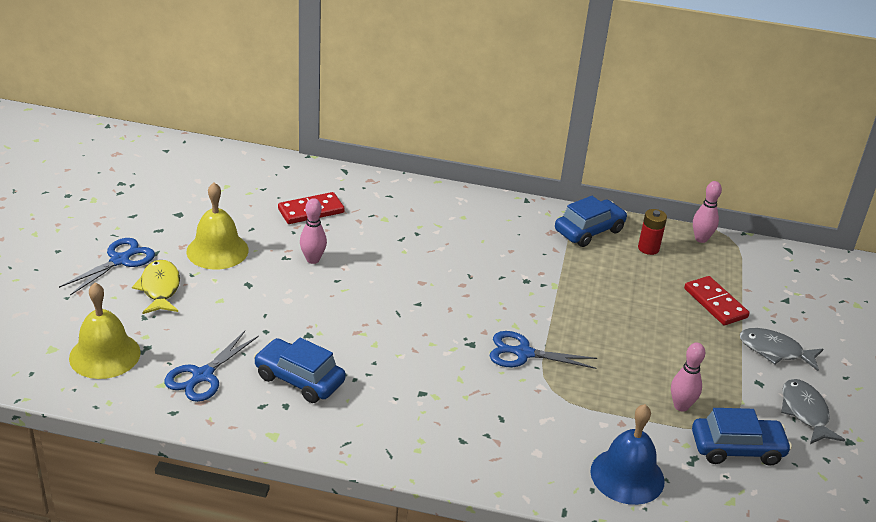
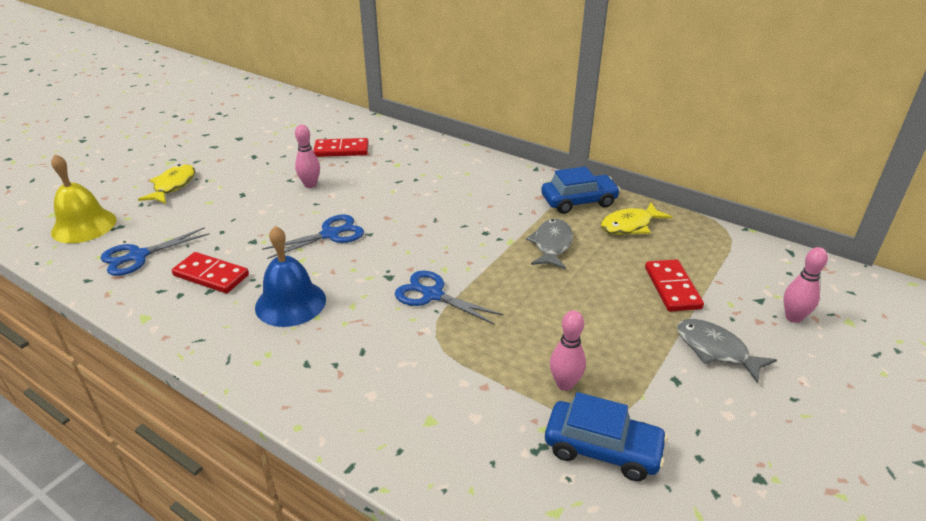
camera: 25 degrees right, 0 degrees up
(120, 260) = (165, 162): blue scissors -> blue scissors (330, 234)
(217, 250) = (242, 166): yellow bell -> none
(299, 379) = (211, 275): blue car -> red domino
(627, 476) = (449, 446): blue bell -> blue bell (290, 303)
(648, 248) = (630, 225): red battery -> yellow fish
(701, 239) = (693, 226): pink bowling pin -> pink bowling pin (793, 317)
(805, 412) = (716, 427): grey fish -> grey fish (552, 245)

